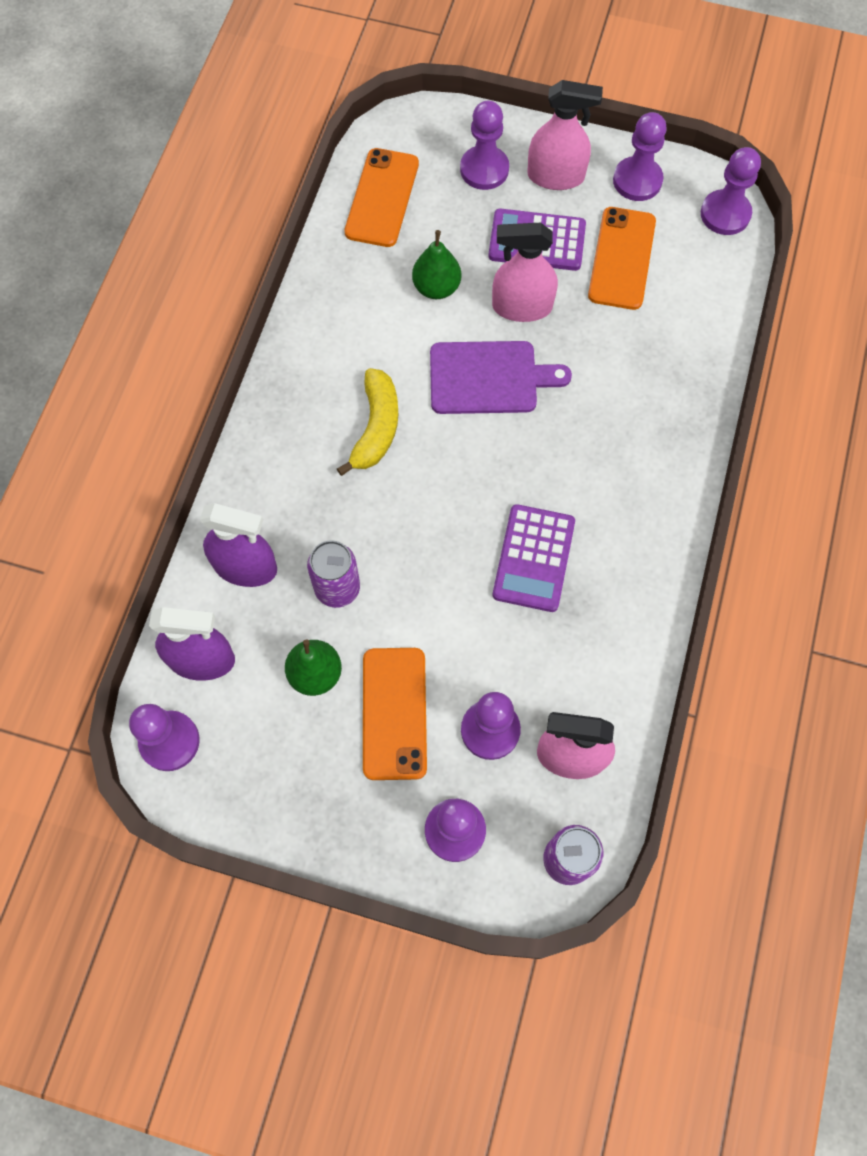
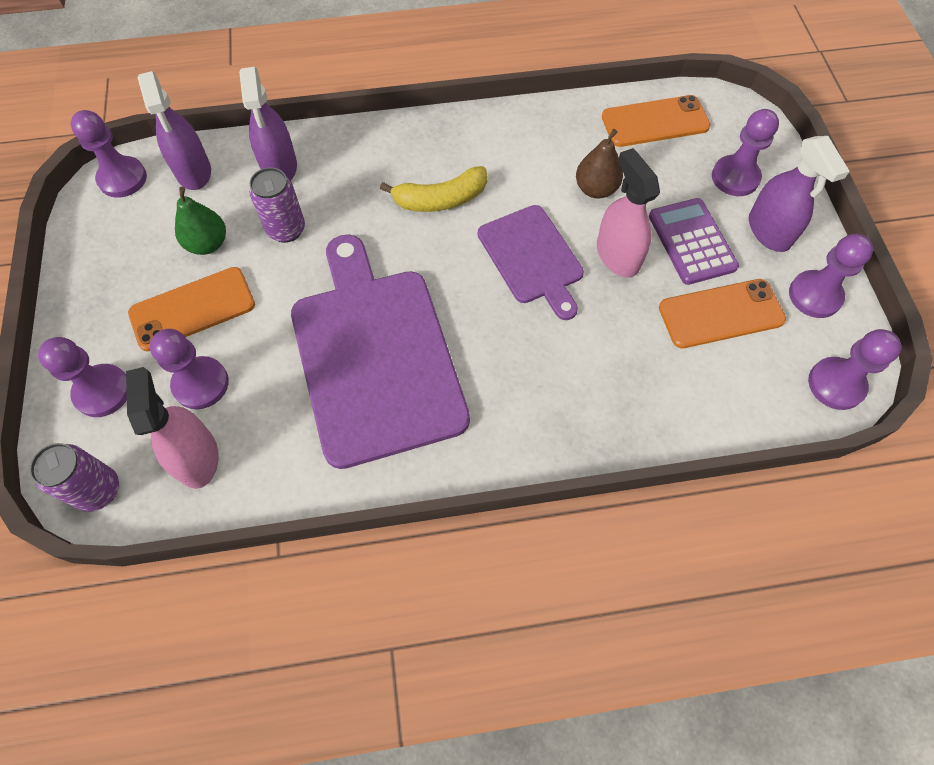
camera: 65 degrees right, 5 degrees down
(436, 287) = (595, 189): green pear -> brown pear
(533, 558) = (375, 356): purple calculator -> purple cutting board
(556, 176) = (769, 231): pink spray bottle -> purple spray bottle

